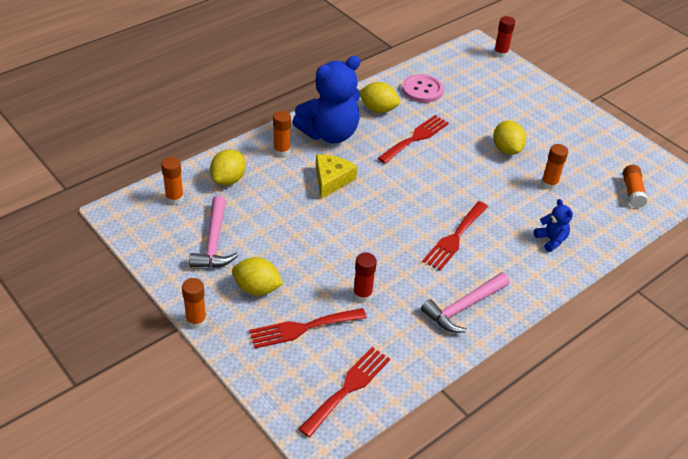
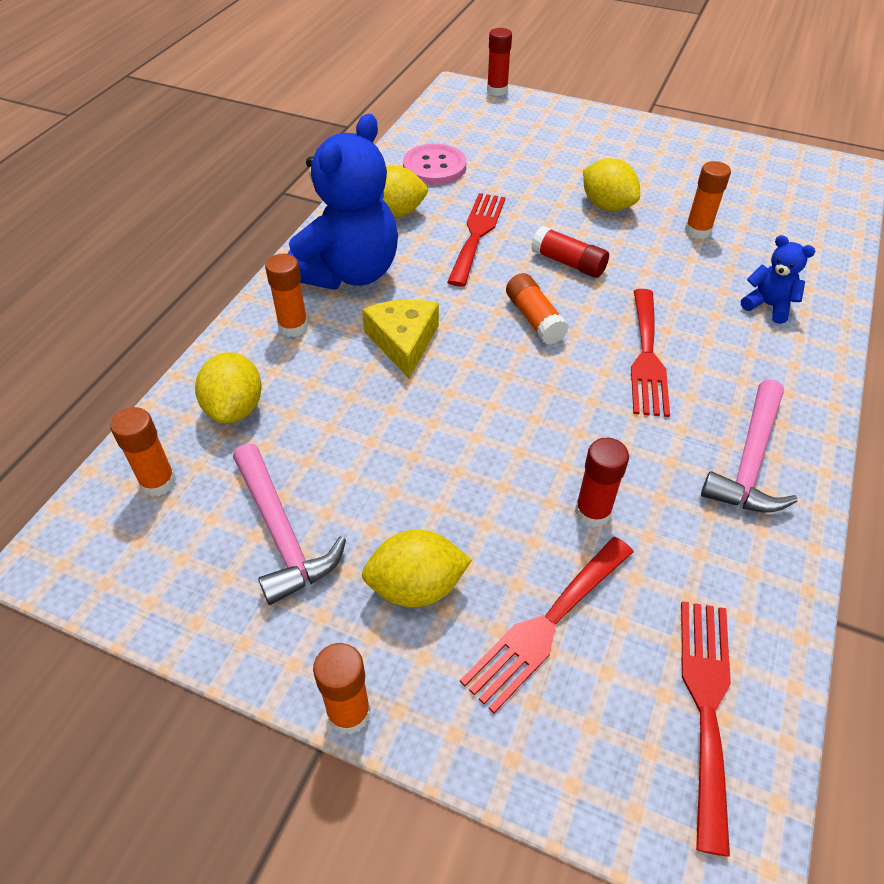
camera: 25 degrees left, 5 degrees up
(454, 173) = (568, 263): none -> red glue stick
(632, 192) = (799, 203): orange glue stick -> orange glue stick (534, 319)

